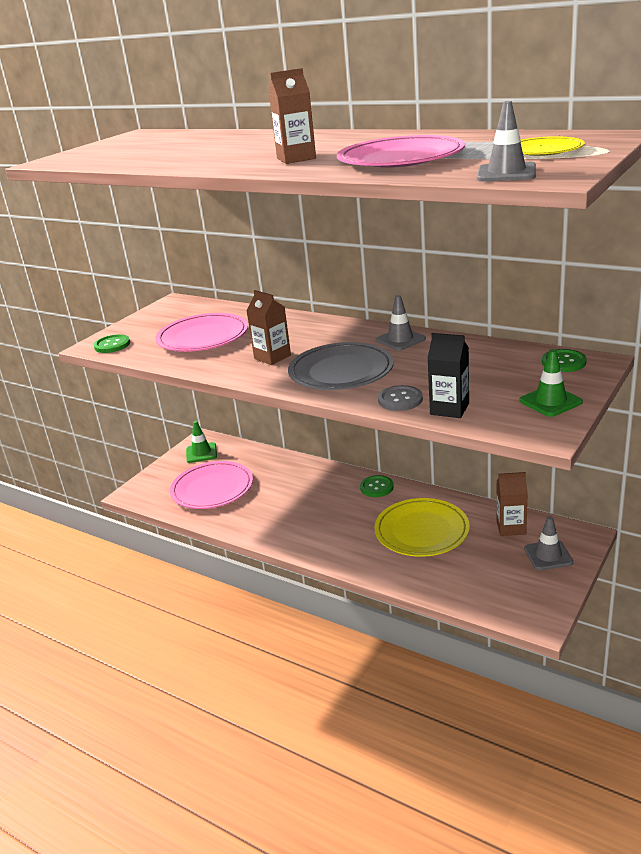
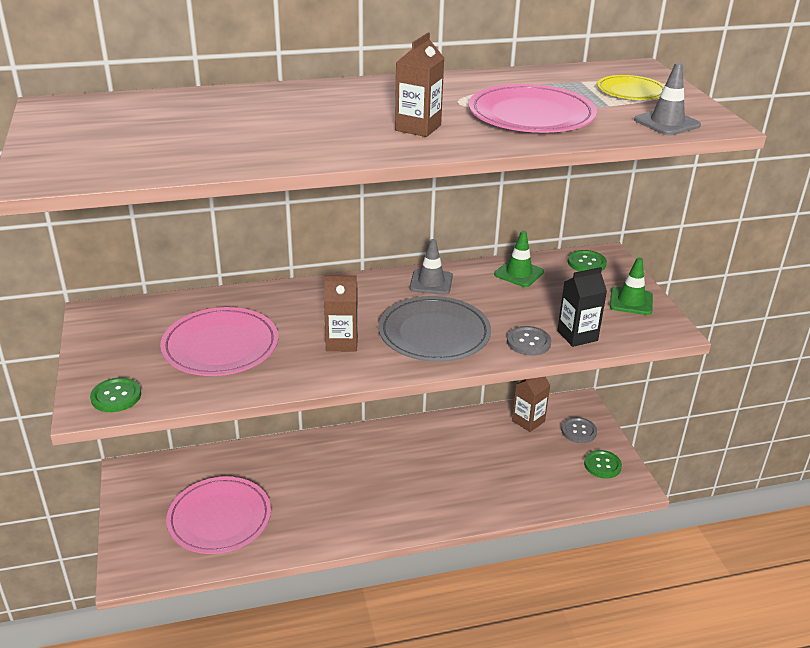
camera: 50 degrees left, 5 degrees up
(201, 453) = (148, 486): green traffic cone -> green traffic cone (519, 273)
(376, 487) = (382, 437): green button -> green button (602, 465)
(421, 531) = (470, 458): yellow plate -> none
(548, 555) = (578, 431): grey traffic cone -> grey button

